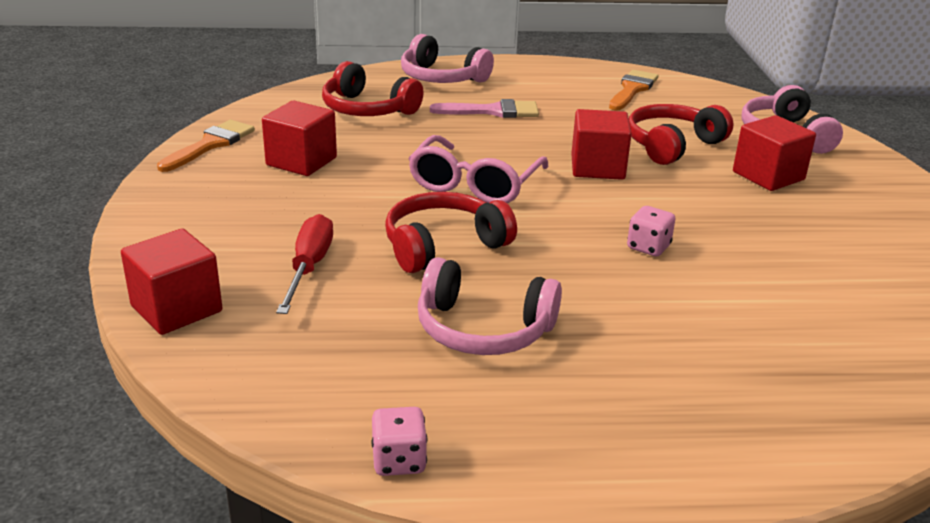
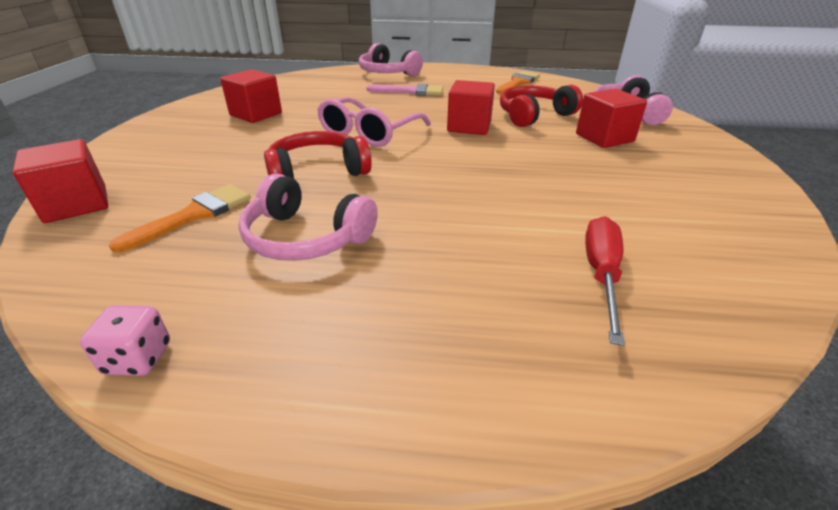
camera: 10 degrees right, 5 degrees up
(210, 144) = (204, 102): orange brush -> orange brush (194, 215)
(309, 267) = (203, 181): red screwdriver -> red screwdriver (601, 274)
(367, 109) = (325, 87): red headphones -> none
(648, 247) = (484, 182): pink dice -> none

